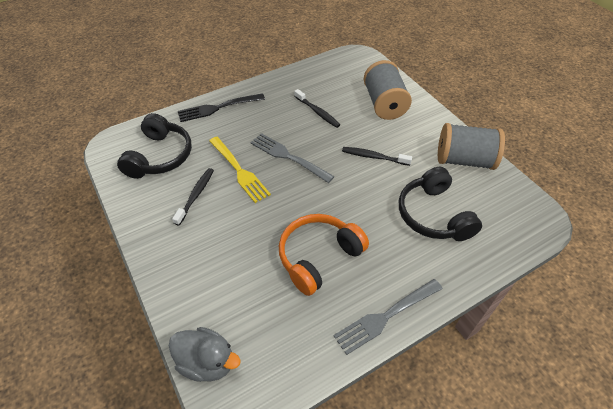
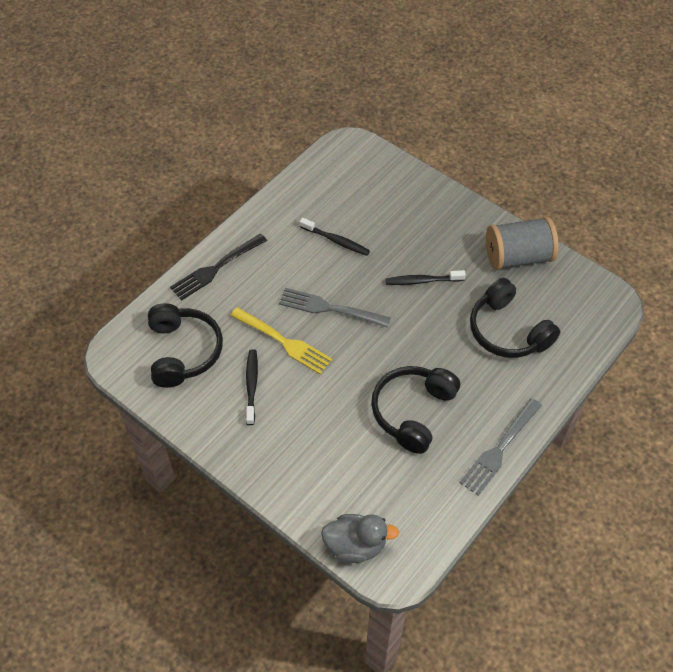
camera: 20 degrees left, 5 degrees up
(319, 257) = (413, 412): orange headphones -> black headphones
(384, 104) = (407, 208): grey spool -> none

